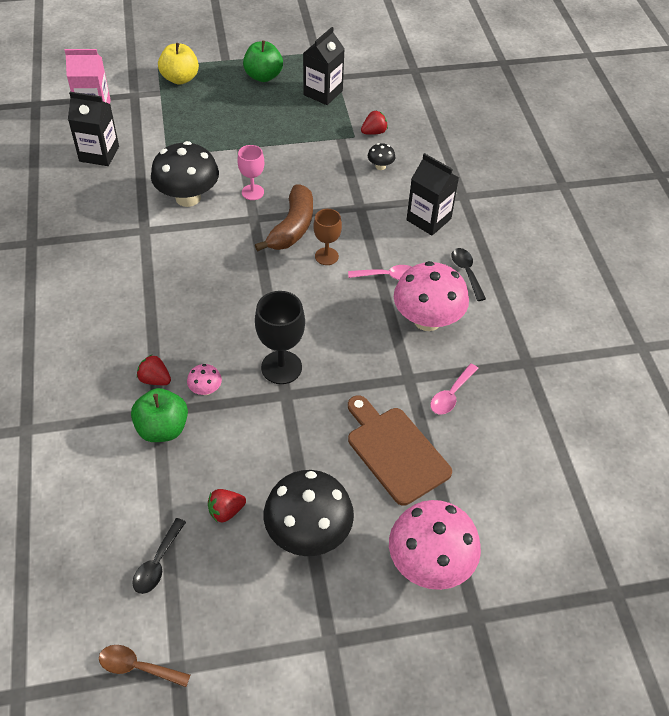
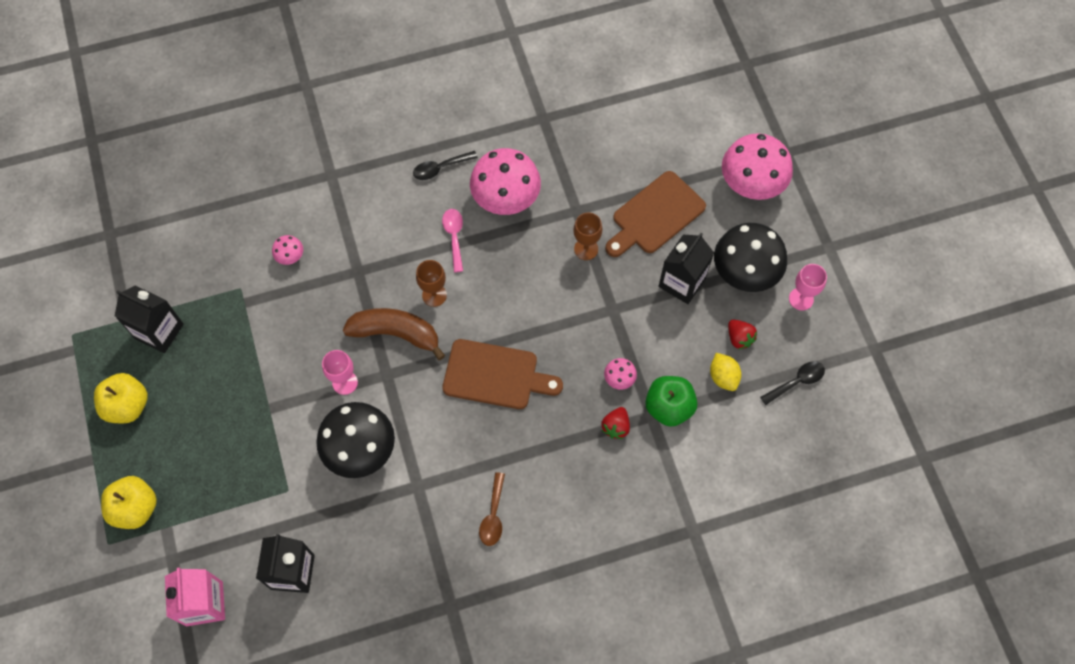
camera: 95 degrees left, 15 degrees up
(137, 667) = (881, 377): brown spoon -> brown spoon (493, 515)
(157, 563) = (796, 382): black spoon -> black spoon turned 45 degrees counterclockwise
(183, 486) = (723, 377): none -> yellow lemon
(234, 292) = (495, 375): none -> brown cutting board
(263, 76) = (127, 406): green apple -> yellow apple
(263, 590) = (801, 299): none -> pink goblet
(281, 367) = (582, 317): black goblet -> none
(360, 380) = (586, 249): none -> brown goblet
(374, 132) = (231, 268): red strawberry -> none
(380, 166) = (290, 256): black mushroom -> pink mushroom
(428, 219) = (370, 205): black carton -> black carton (682, 282)
(451, 395) = (589, 176): pink spoon -> none

